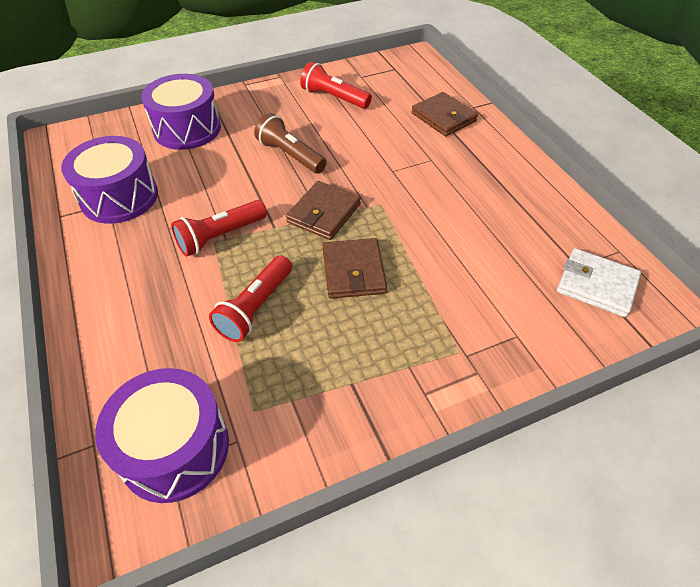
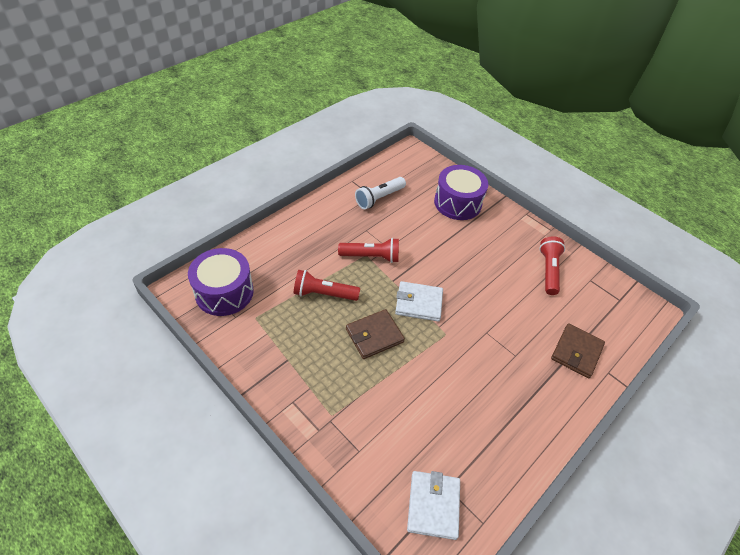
camera: 65 degrees right, 0 degrees up
(119, 197) = (379, 198): purple drum -> white flashlight
(220, 236) = (371, 256): red flashlight -> red flashlight turned 150 degrees clockwise
(290, 155) = (465, 266): brown flashlight -> none
(324, 213) = (418, 303): brown wallet -> white wallet

